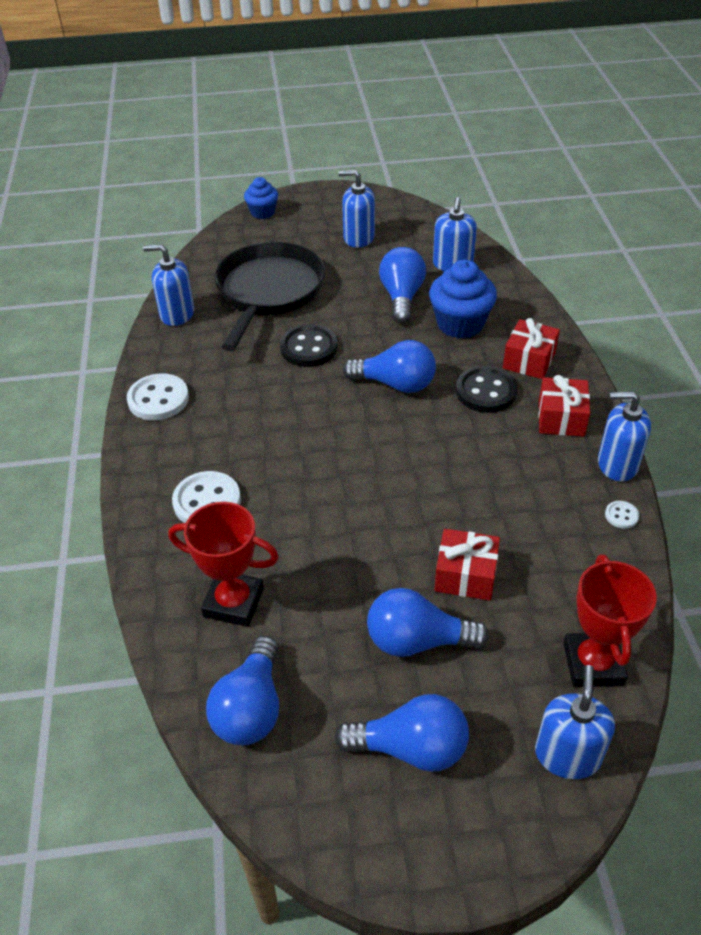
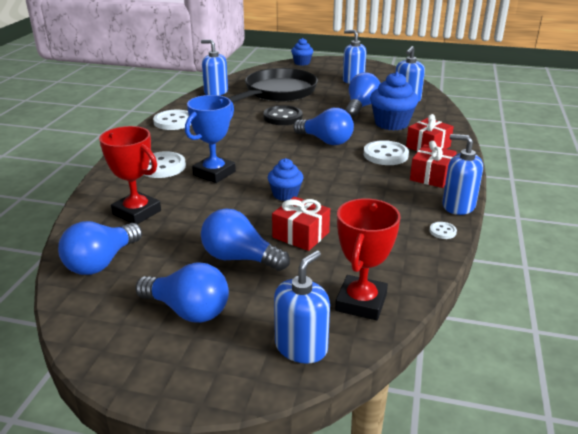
camera: 20 degrees right, 15 degrees down
(287, 493) = (214, 173): none -> blue trophy
(404, 507) = (285, 194): none -> blue cupcake
(486, 391) = (385, 155): black button -> white button

